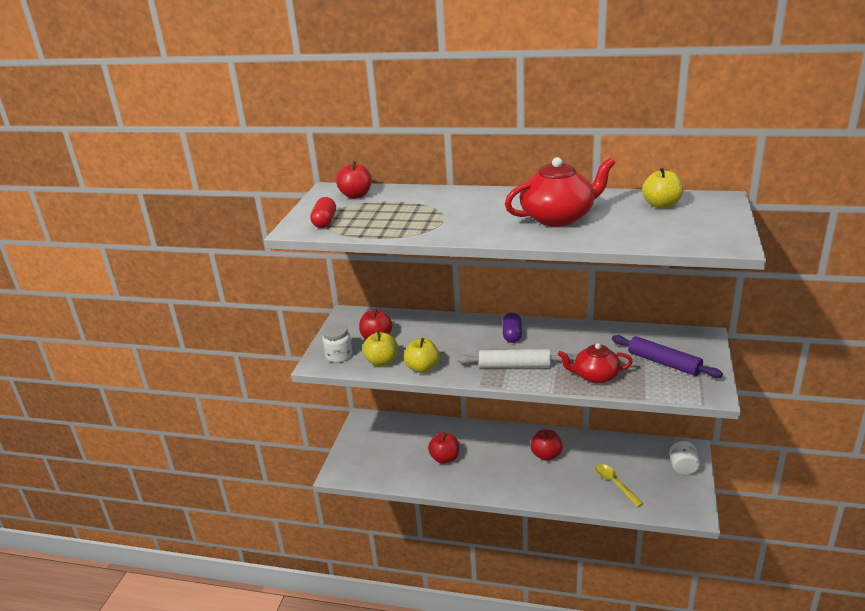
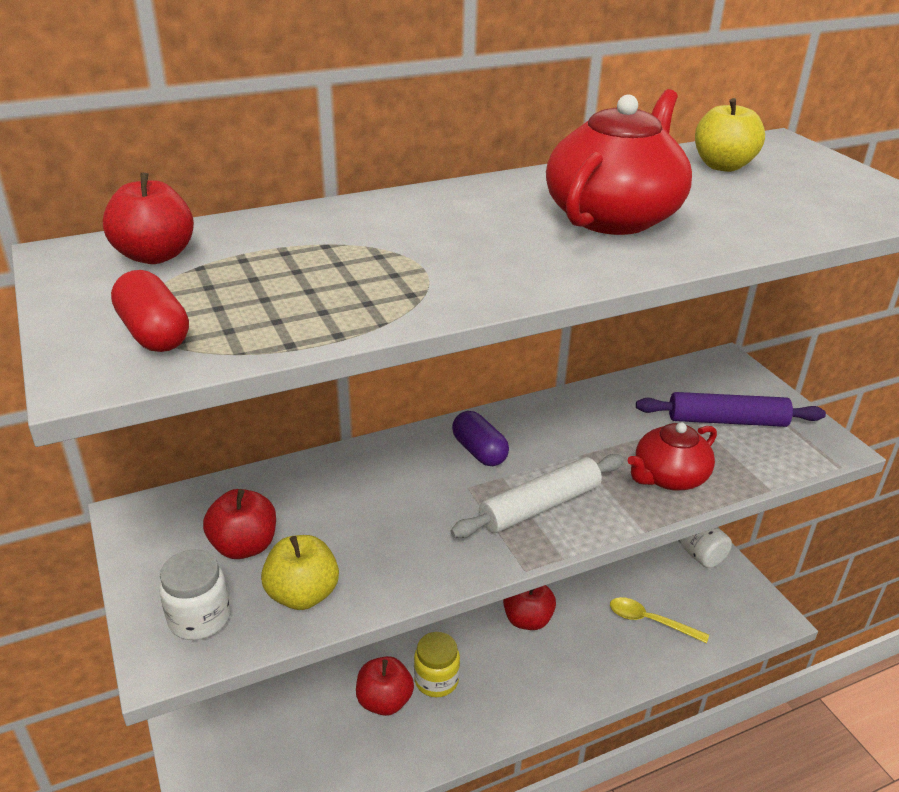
camera: 40 degrees left, 5 degrees up
(422, 368) = (394, 576): yellow apple -> none
(476, 460) = (436, 680): none -> yellow jar

